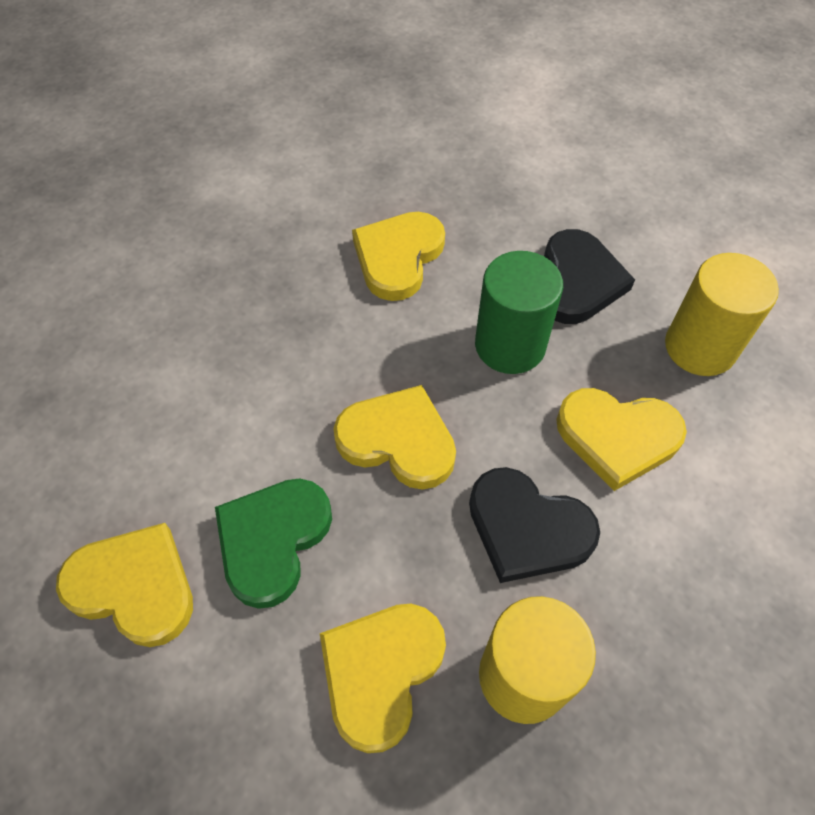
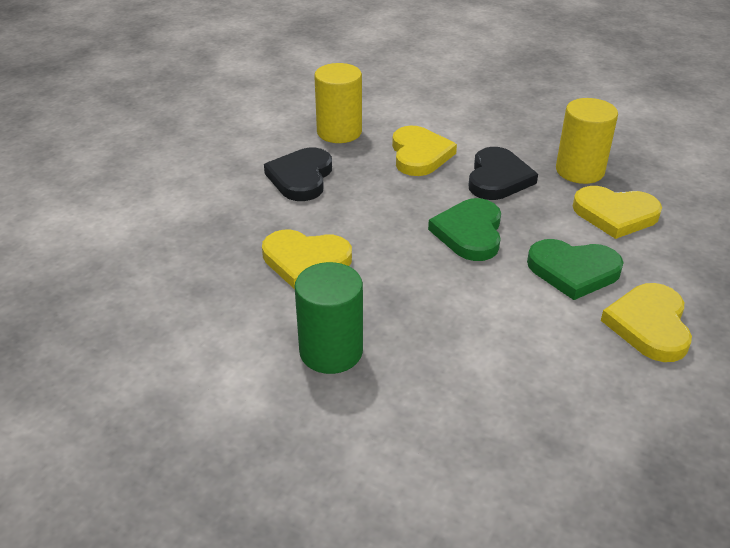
camera: 105 degrees left, 20 degrees down
(398, 440) = (469, 233): yellow heart -> green heart
(510, 345) = (369, 199): green cylinder -> green cylinder (331, 351)
(578, 281) = (301, 178): black heart -> black heart turned 75 degrees counterclockwise

